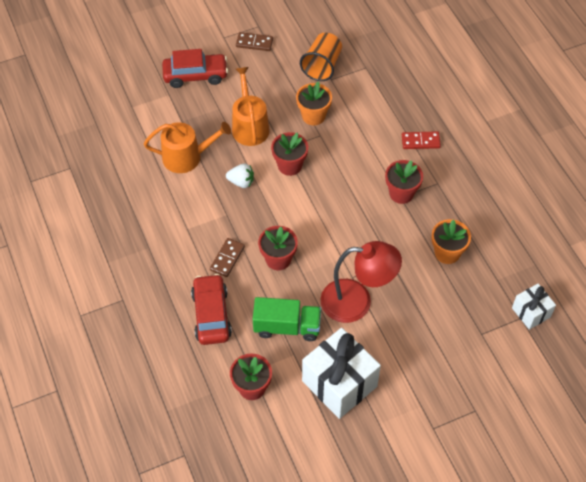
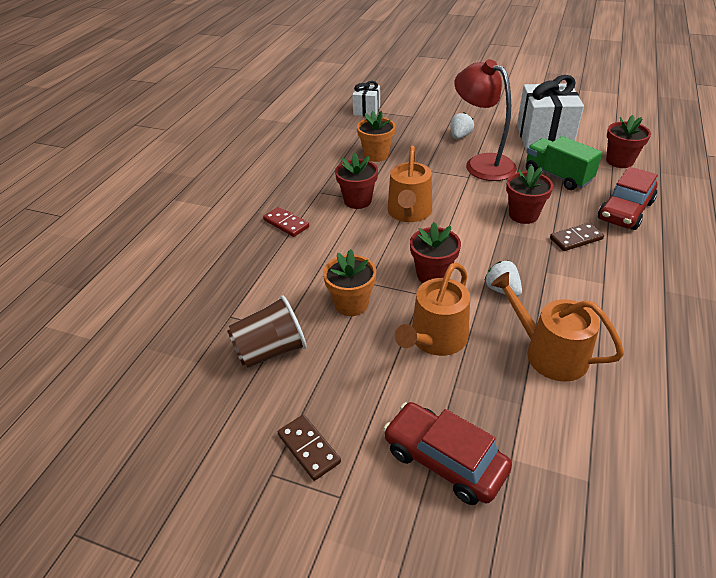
camera: 135 degrees left, 15 degrees down
(322, 66) = (270, 350): orange cup -> brown cup
(355, 207) = (409, 212): none -> orange watering can
(409, 330) = (460, 136): none -> white strawberry

